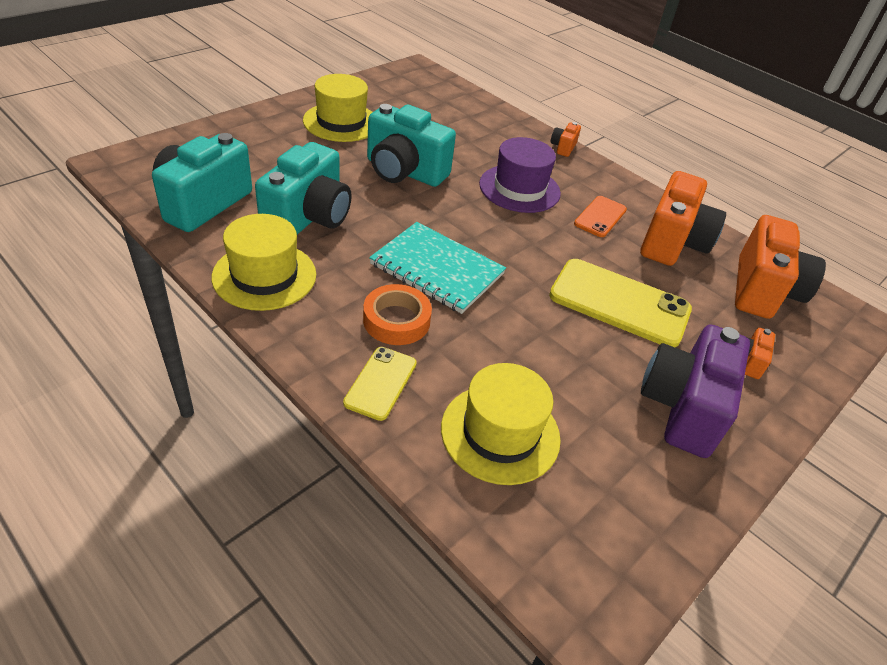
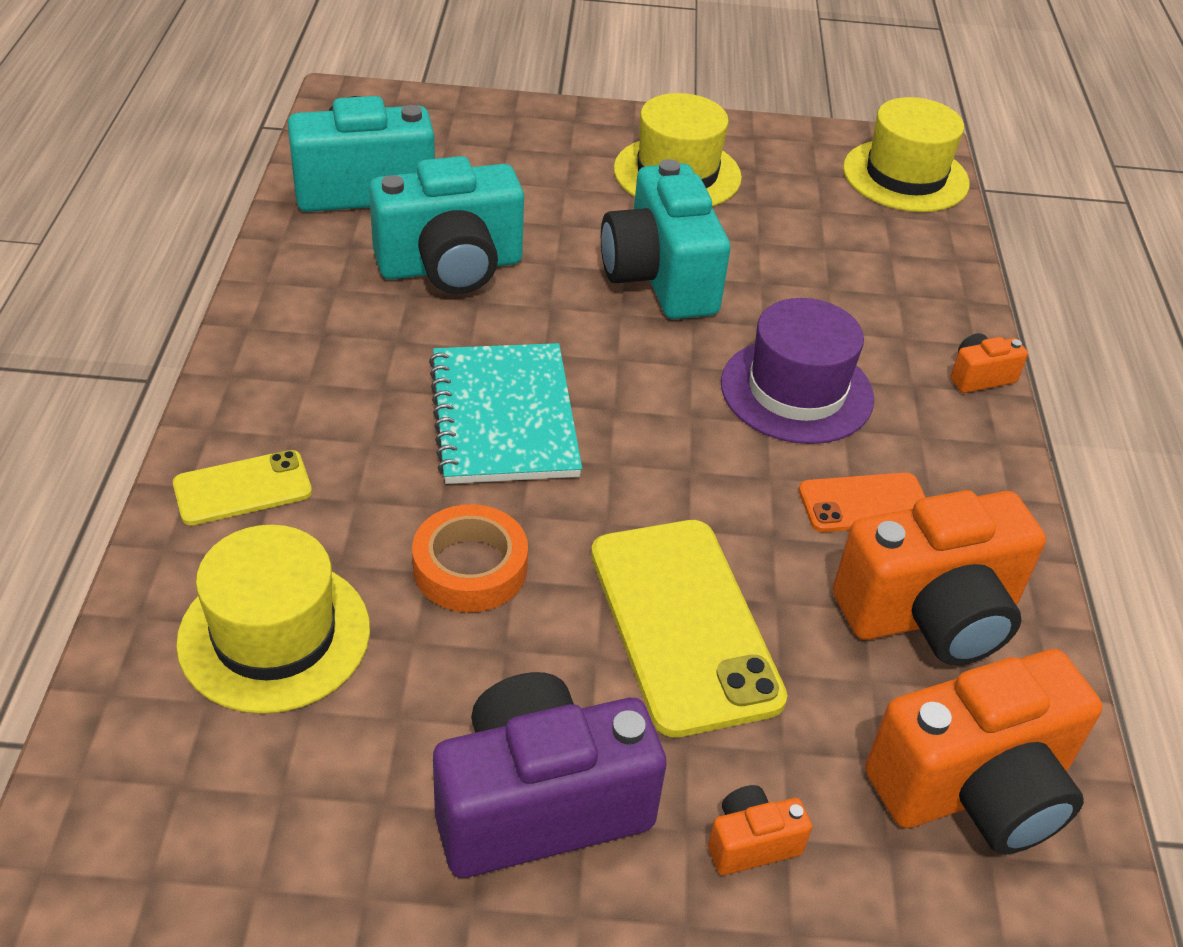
camera: 50 degrees right, 0 degrees up
(264, 275) = (306, 301): yellow hat -> yellow hat (905, 176)
(396, 320) = (363, 439): orange tape -> orange tape (470, 567)

